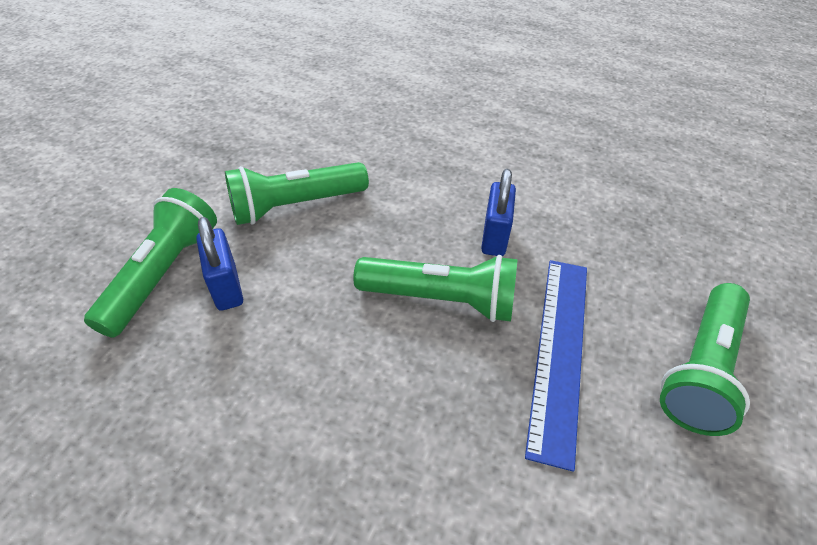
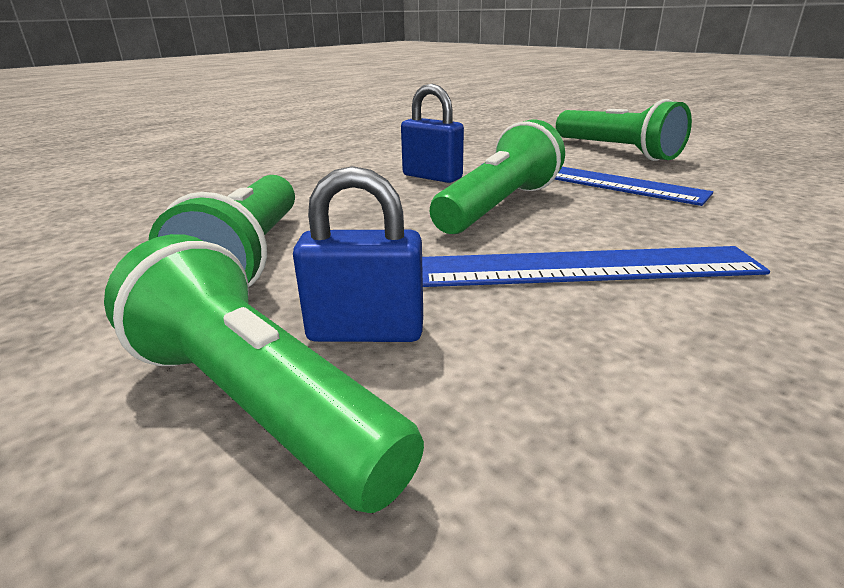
camera: 65 degrees left, 20 degrees down
(339, 375) = (586, 267): none -> blue ruler

